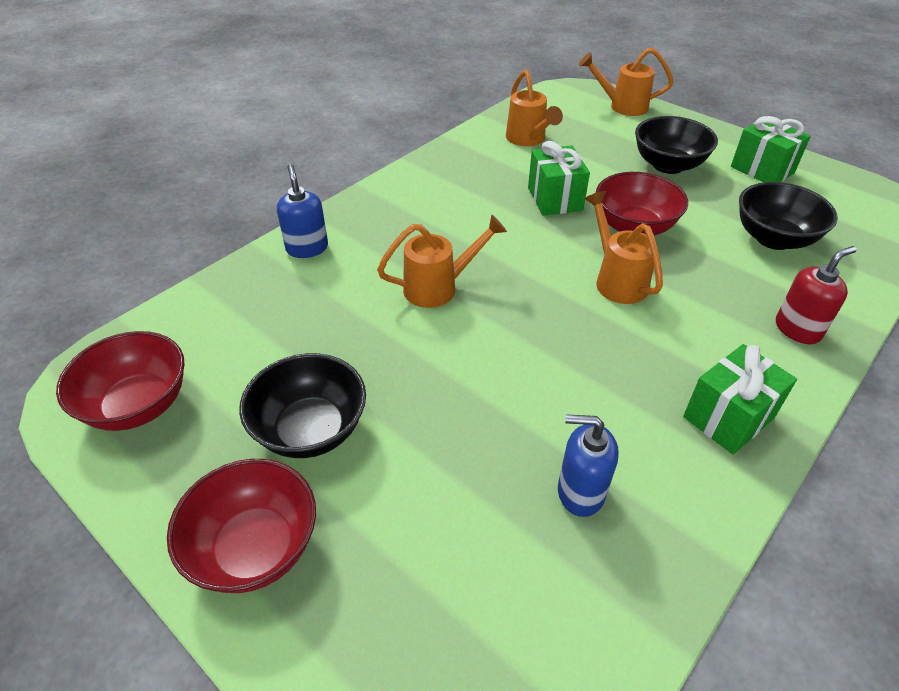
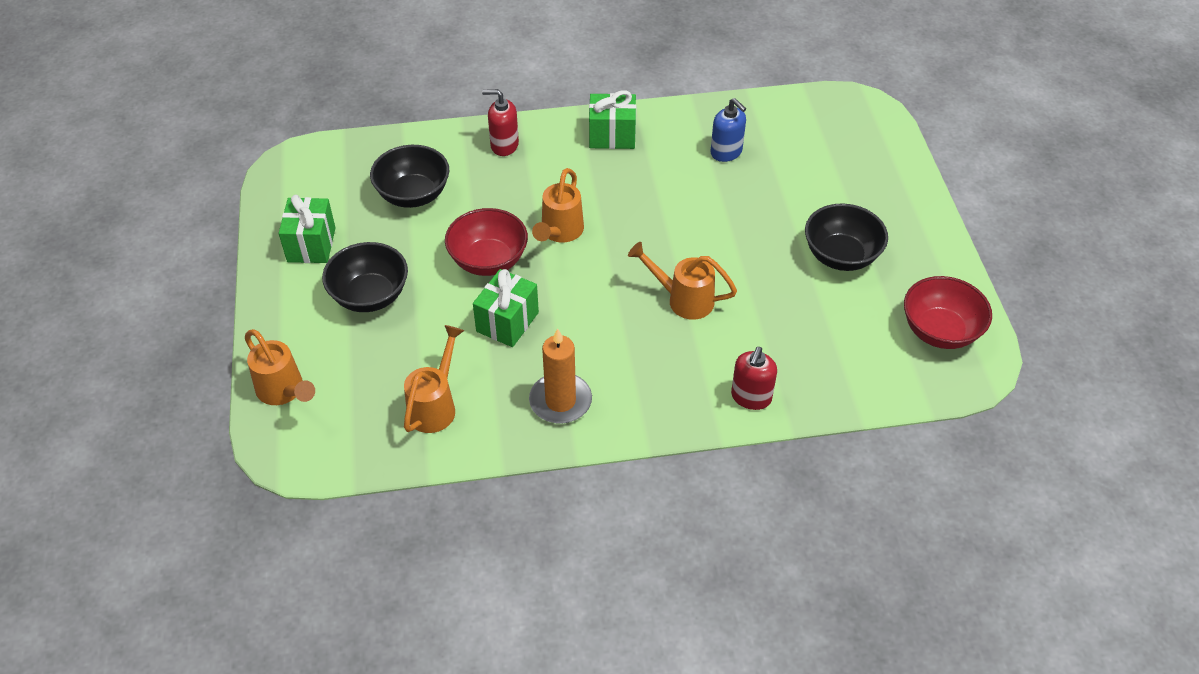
camera: 140 degrees left, 5 degrees up
(255, 548) = (903, 218): red bowl -> none
(307, 248) = (751, 397): blue soap dispenser -> red soap dispenser
(452, 178) = (560, 401): none -> orange candle

